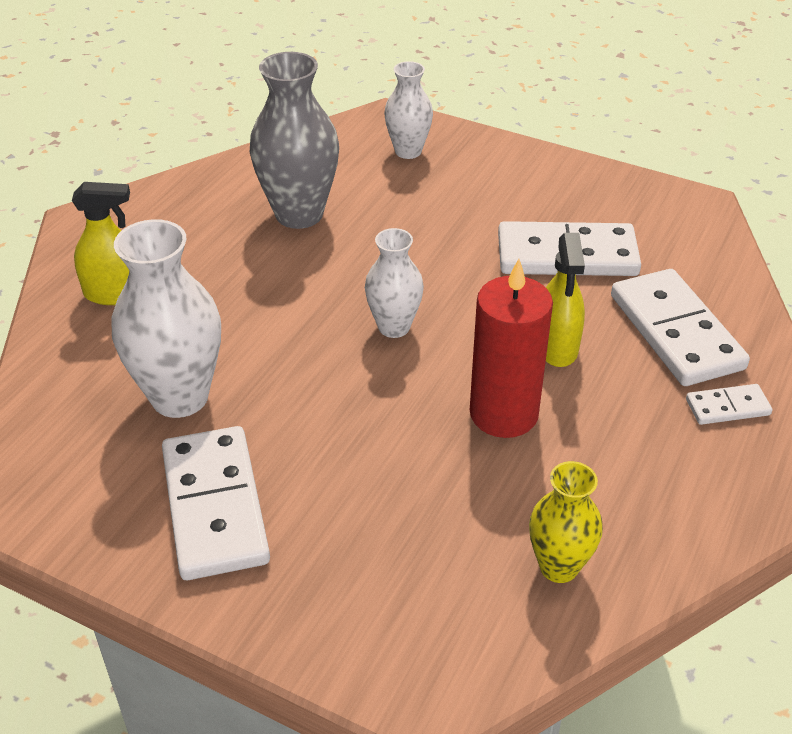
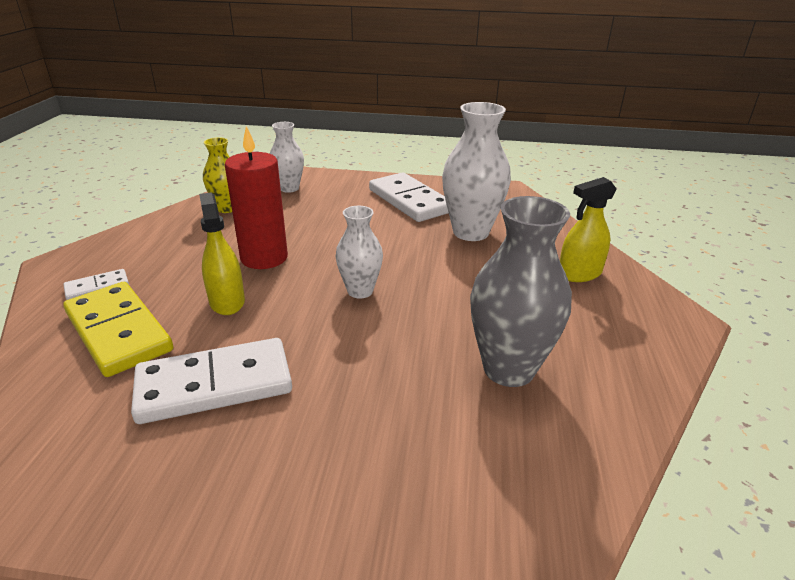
camera: 160 degrees right, 10 degrees down
(408, 151) = (450, 502): white vase -> white vase (289, 188)
(676, 332) = (118, 332): white domino -> yellow domino

